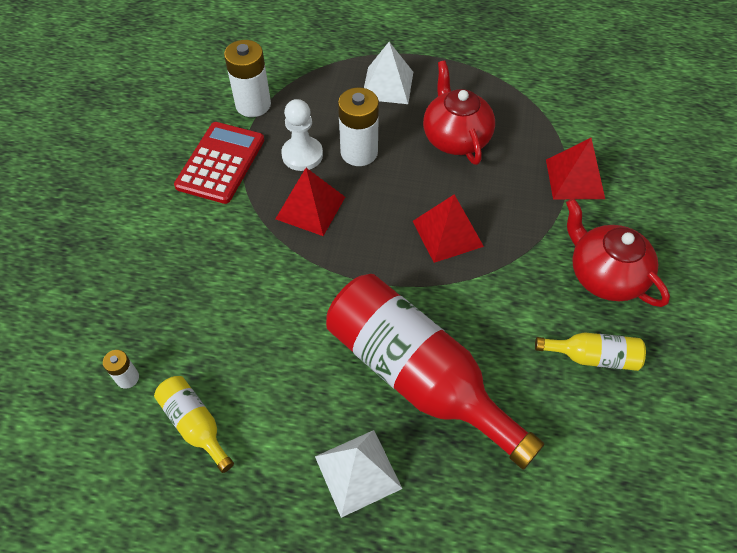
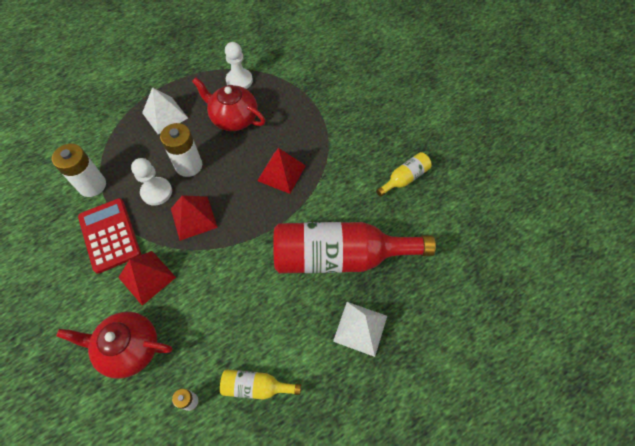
camera: 45 degrees left, 5 degrees up
(503, 102) = (239, 80): none -> white pawn
(575, 179) = (314, 97): red pyramid -> red pyramid (147, 277)
(604, 275) = (372, 135): red teapot -> red teapot (129, 348)

